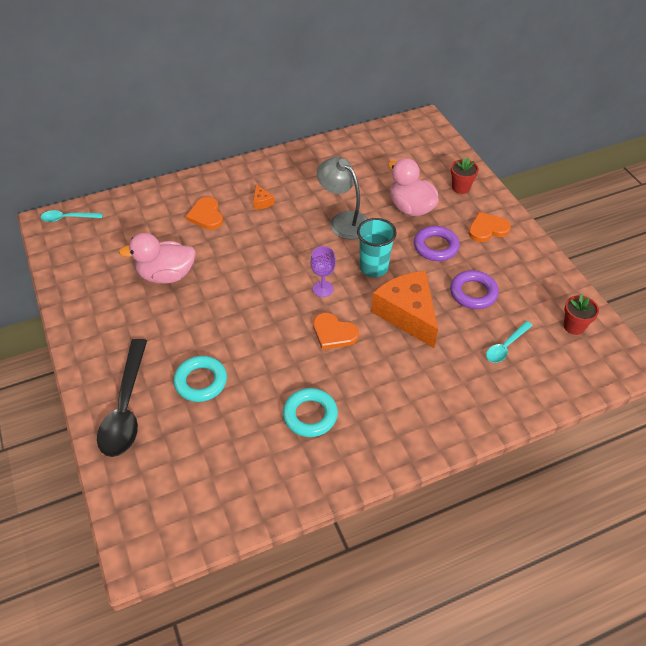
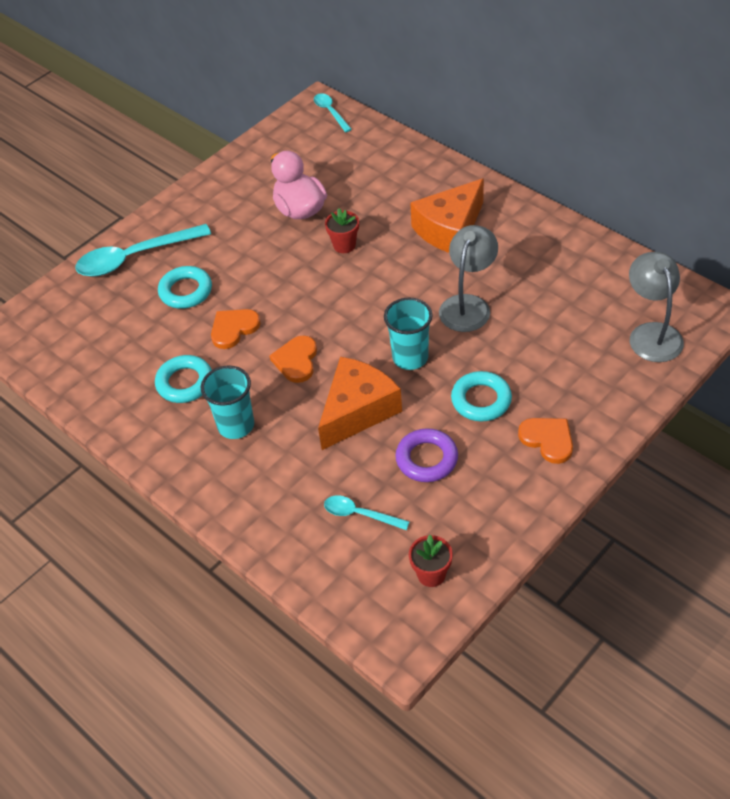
camera: 70 degrees right, 0 degrees up
(126, 407) = (134, 257): black spoon -> turquoise spoon
(206, 215) = (400, 198): orange heart -> orange heart (233, 329)
(262, 202) = (450, 229): orange cheese -> orange cheese, size x2.48
(323, 289) = (352, 328): purple goblet -> none
(379, 394) = (236, 425): none -> turquoise cup
(411, 208) = (533, 355): pink duck -> none
(426, 152) = (651, 333): none -> grey lamp
(435, 247) = (481, 400): purple ring -> turquoise ring
(461, 188) = (607, 389): red flower pot -> red flower pot (344, 245)

